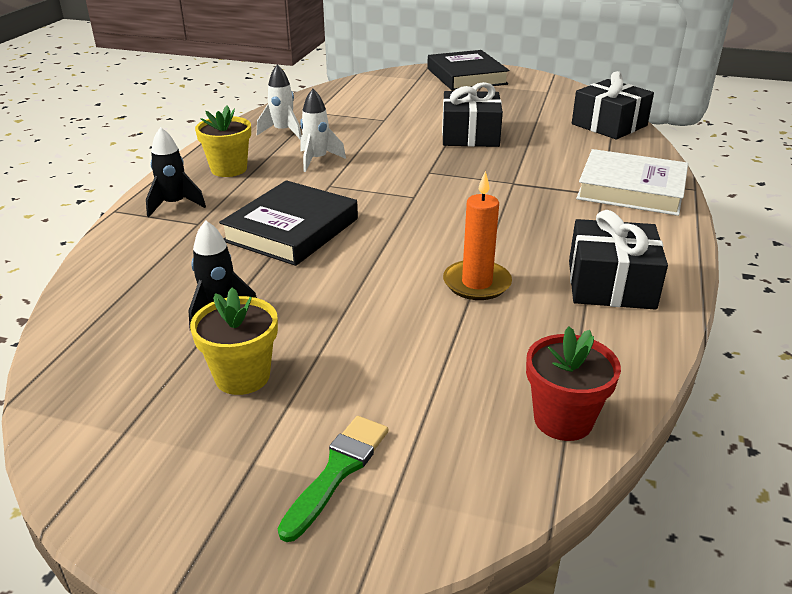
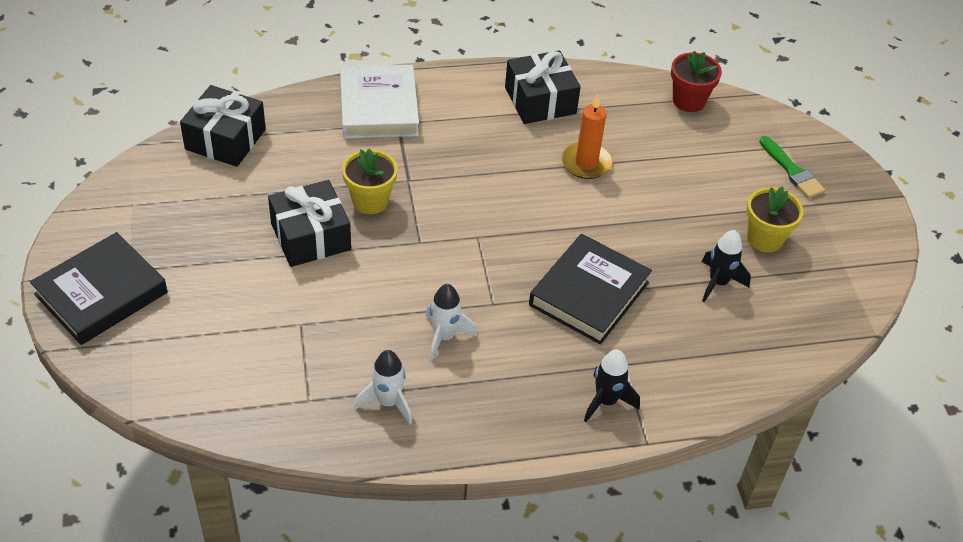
camera: 120 degrees left, 15 degrees up
(229, 169) = (510, 400): yellow flower pot -> yellow flower pot (370, 201)
(292, 230) = (589, 293): black book -> black book turned 60 degrees counterclockwise
(337, 471) = (792, 171): green brush -> green brush turned 120 degrees counterclockwise

